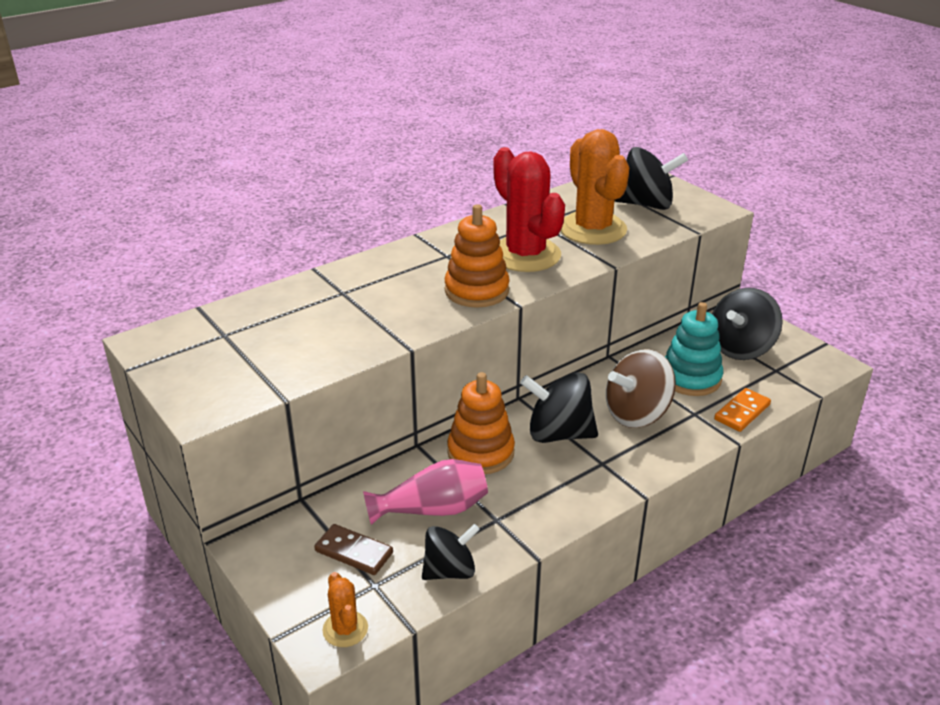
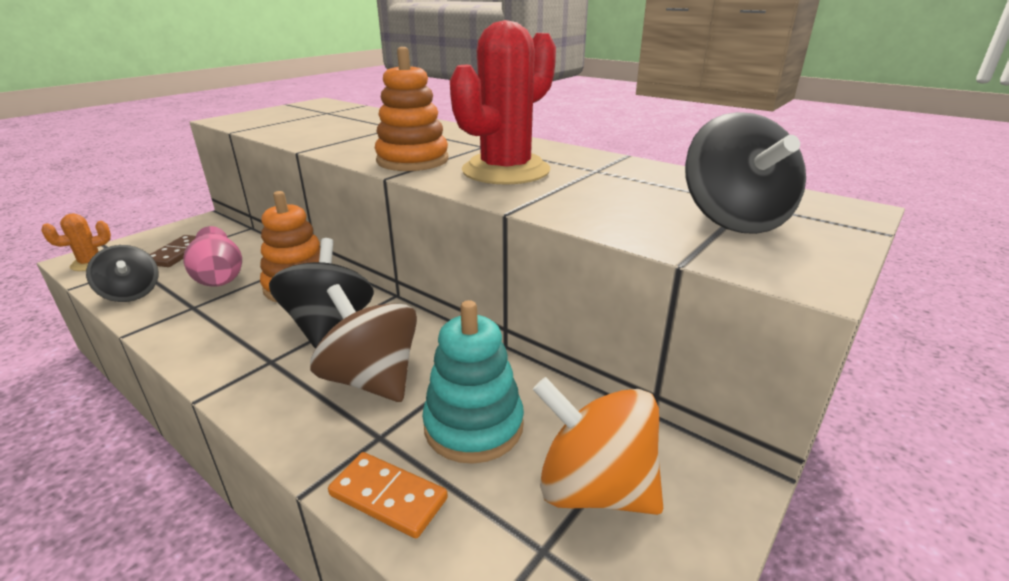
camera: 75 degrees right, 5 degrees down
(592, 229) = (607, 194): orange cactus -> none
(740, 348) = (594, 488): black spinning top -> orange spinning top

